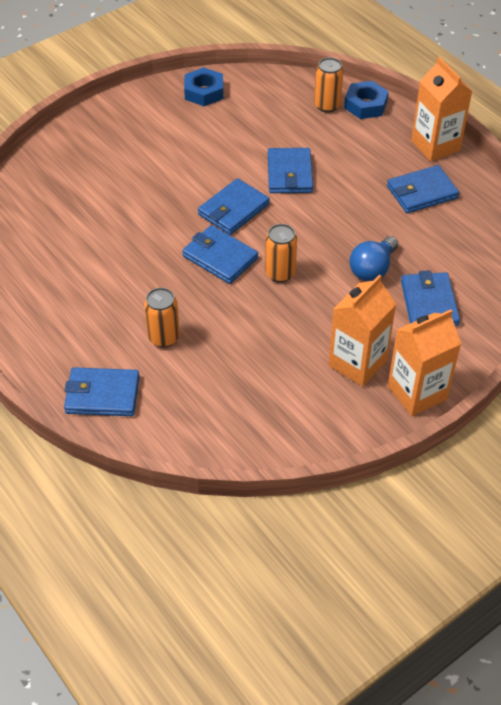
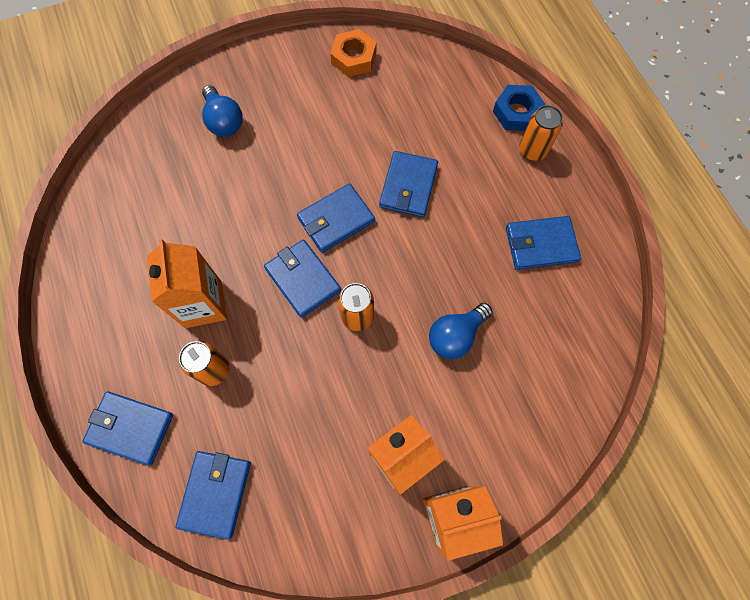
camera: 15 degrees right, 20 degrees up
(100, 158) = (224, 121): none -> blue light bulb
(204, 92) = (354, 58): blue nut -> orange nut
(327, 105) = (475, 104): orange can -> orange can (532, 151)
(429, 303) = (502, 398): blue wallet -> blue wallet (215, 493)
(435, 145) = (575, 184): orange carton -> orange carton (203, 304)

